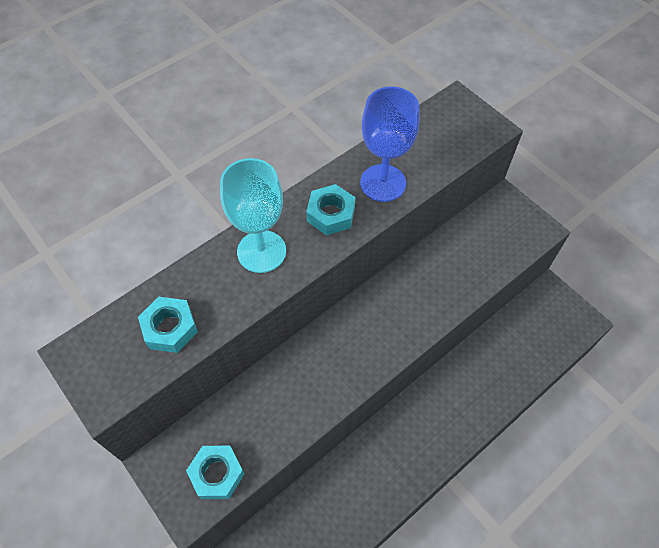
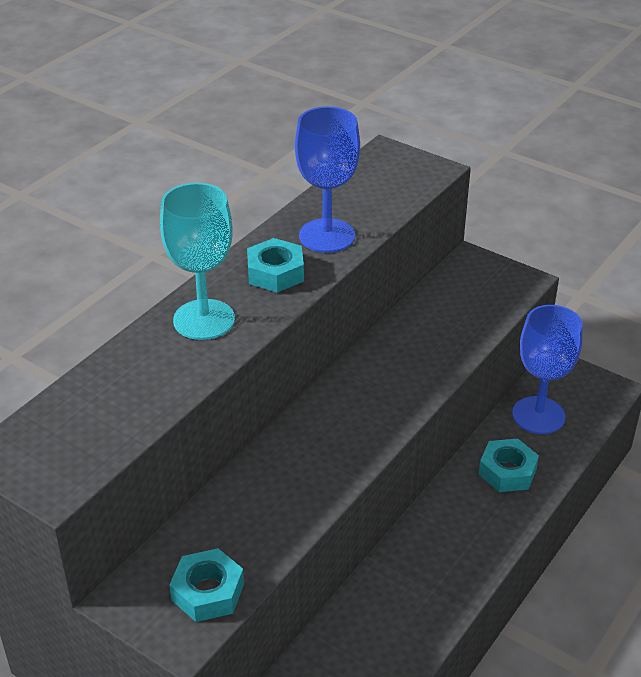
camera: 15 degrees left, 20 degrees down
(170, 328) = (116, 408): turquoise nut -> turquoise nut (507, 471)
(521, 333) = (538, 415): none -> blue goblet

